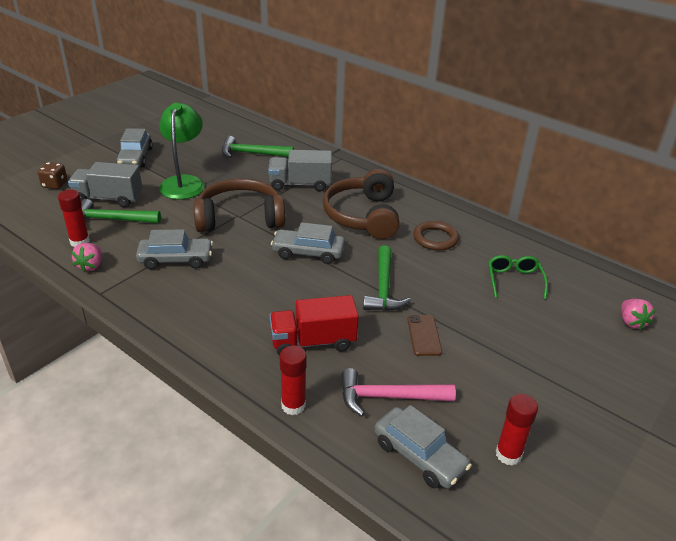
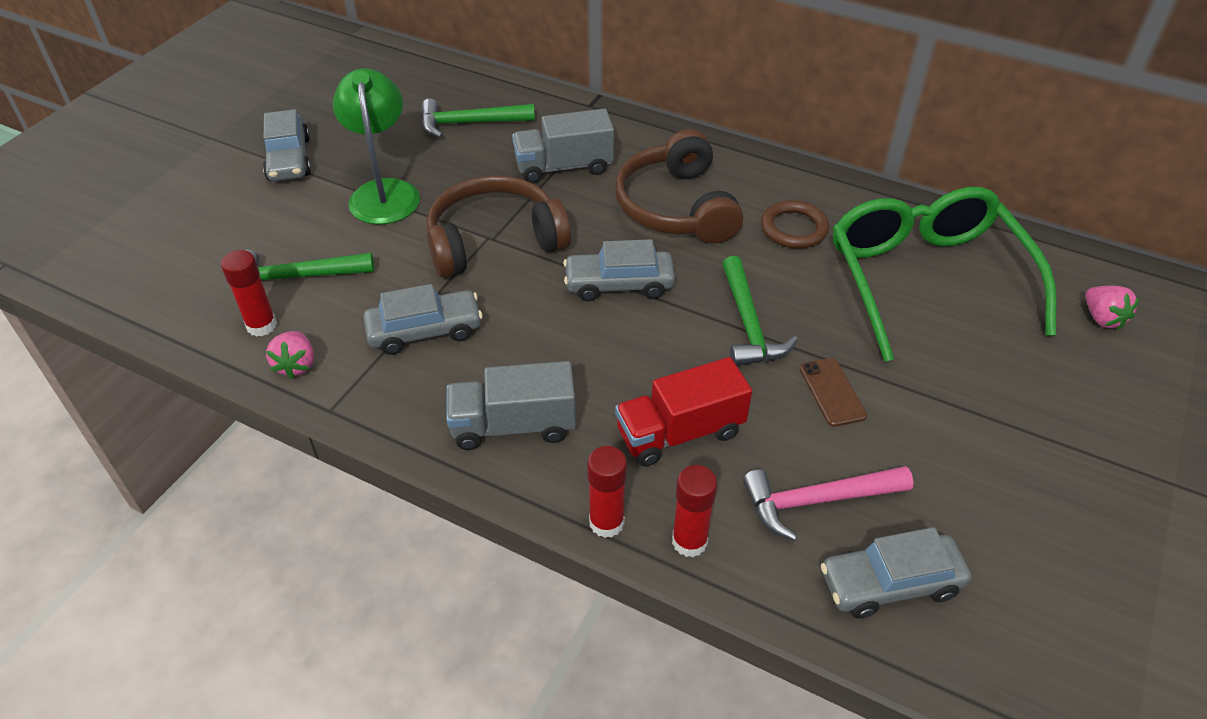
camera: 10 degrees left, 10 degrees up
(55, 185) = (178, 229): brown dice -> none
(108, 198) = (276, 240): grey truck -> grey truck (513, 426)
(419, 455) = (890, 584): grey car -> grey car turned 135 degrees clockwise
(508, 454) = (1006, 557): red glue stick -> red glue stick (606, 522)
(514, 280) = (926, 279): green glasses -> green glasses, size x2.35

